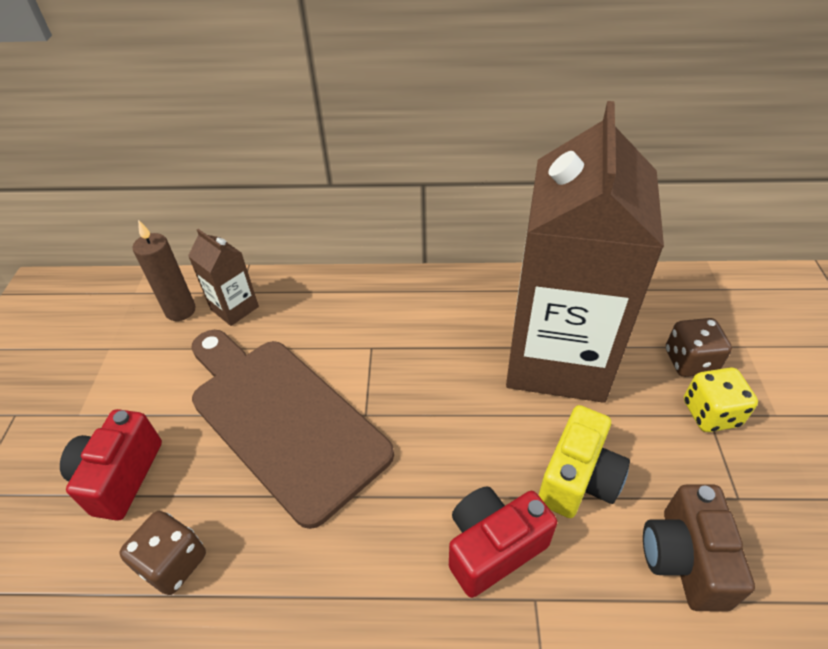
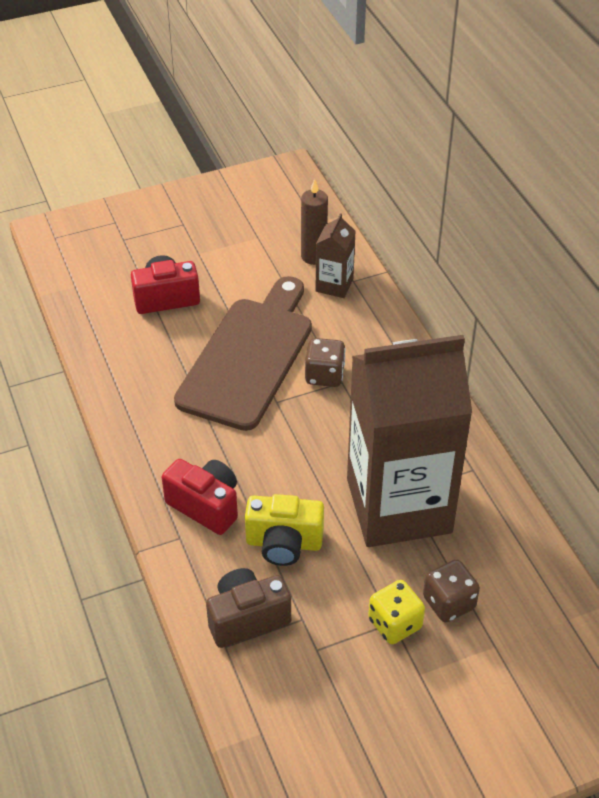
camera: 65 degrees right, 0 degrees up
(173, 563) = (124, 351): brown dice -> brown dice (324, 375)

